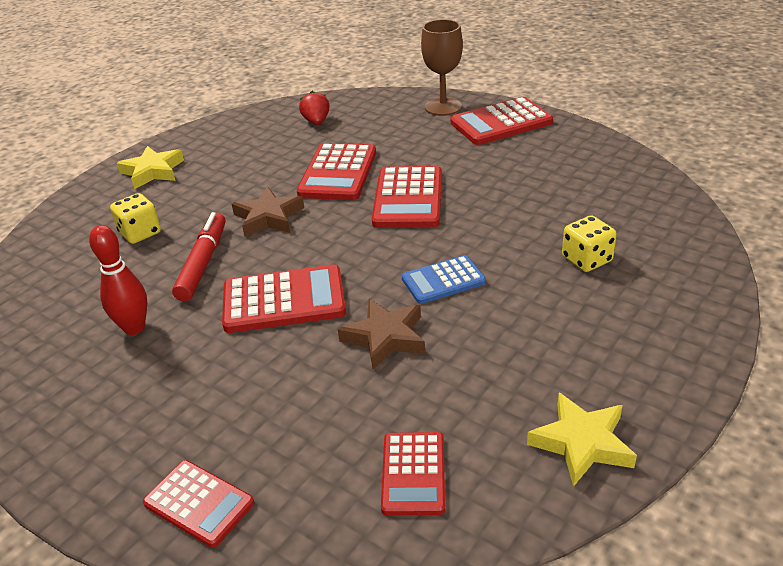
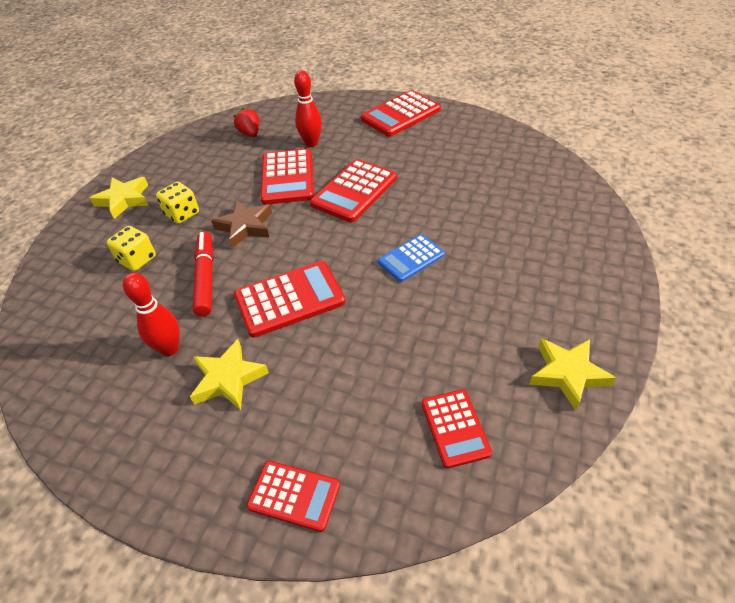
camera: 15 degrees left, 10 degrees up
(182, 369) = (228, 379): none -> yellow star
(381, 140) = (311, 143): none -> red bowling pin
(385, 338) = (386, 316): brown star -> none
(408, 198) = (354, 191): red calculator -> red calculator turned 45 degrees clockwise
(443, 107) = (349, 107): brown goblet -> none
(586, 259) = (511, 222): yellow dice -> yellow dice (182, 214)

